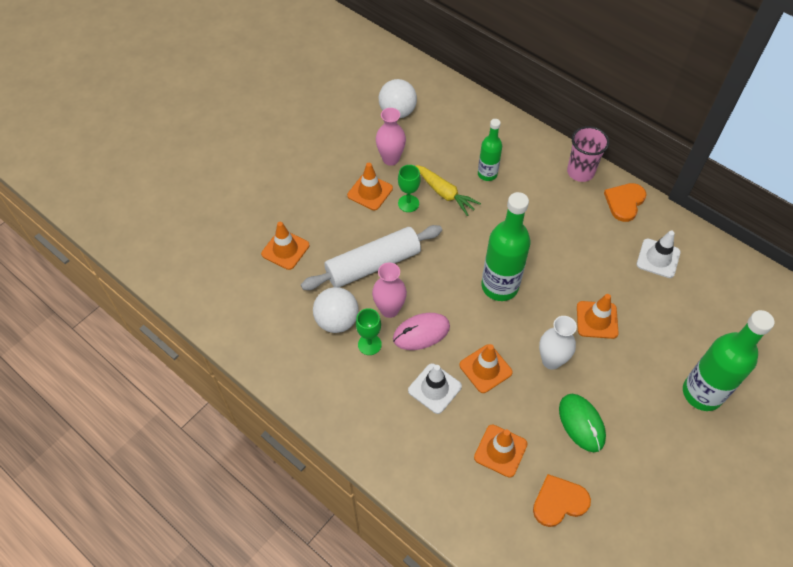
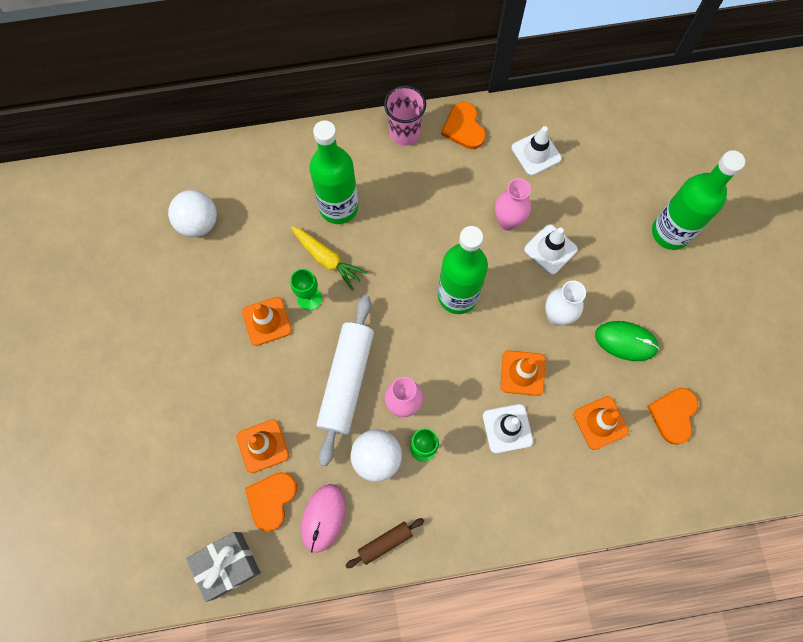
camera: 50 degrees left, 15 degrees up
(191, 287) = (228, 565): none -> grey gift
(254, 280) = (271, 500): none -> orange heart
(282, 369) = (385, 543): none -> brown rolling pin
(390, 159) = (247, 273): pink vase -> pink vase (508, 221)
(421, 332) = (447, 396): pink mouse -> pink mouse (323, 518)
(445, 194) = (327, 259): yellow carrot -> yellow carrot turned 45 degrees clockwise
(487, 174) = (338, 207): green bottle -> green bottle, size x1.72
(597, 320) = (550, 249): orange traffic cone -> white traffic cone

